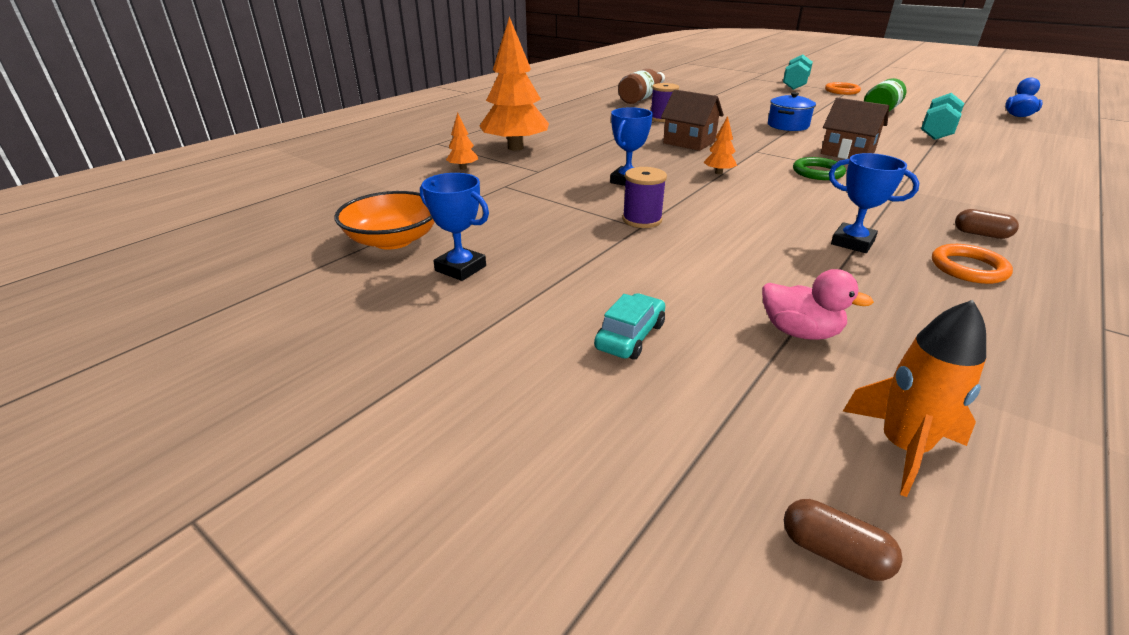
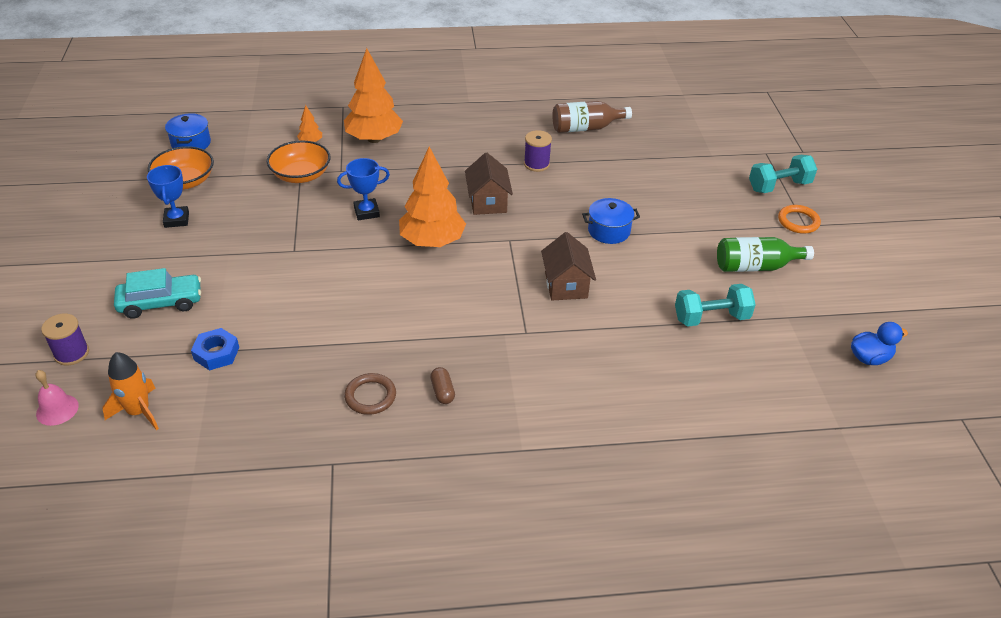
camera: 45 degrees right, 10 degrees up
(327, 215) = (191, 143): none -> blue pot
(509, 186) = (301, 175): none -> orange bowl
(630, 336) = (161, 303): turquoise car -> turquoise car, size x1.51
(642, 220) = (306, 246): purple spool -> purple spool (71, 353)
(718, 173) = (432, 242): orange tree -> orange tree, size x2.34
(799, 332) = (216, 353): pink duck -> blue nut
(818, 172) = (492, 285): green ring -> none
(834, 552) = (57, 409): brown capsule -> pink bell
(852, 242) = (362, 339): blue trophy -> none
(968, 268) = (370, 396): orange ring -> brown ring

